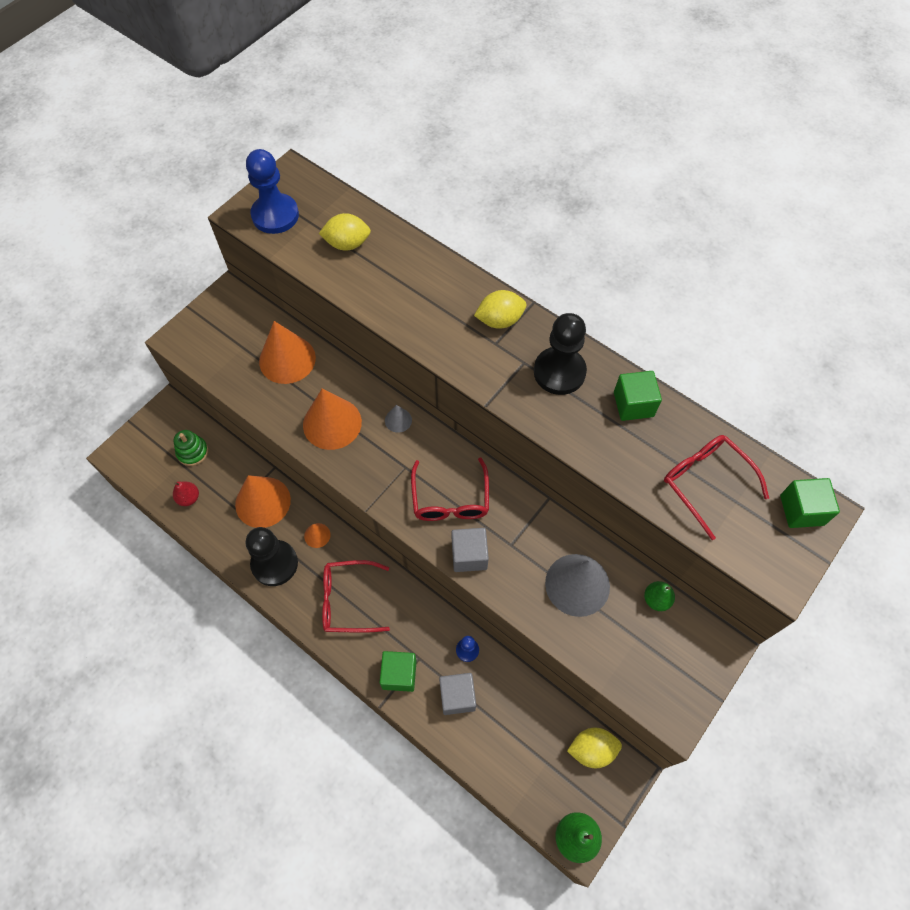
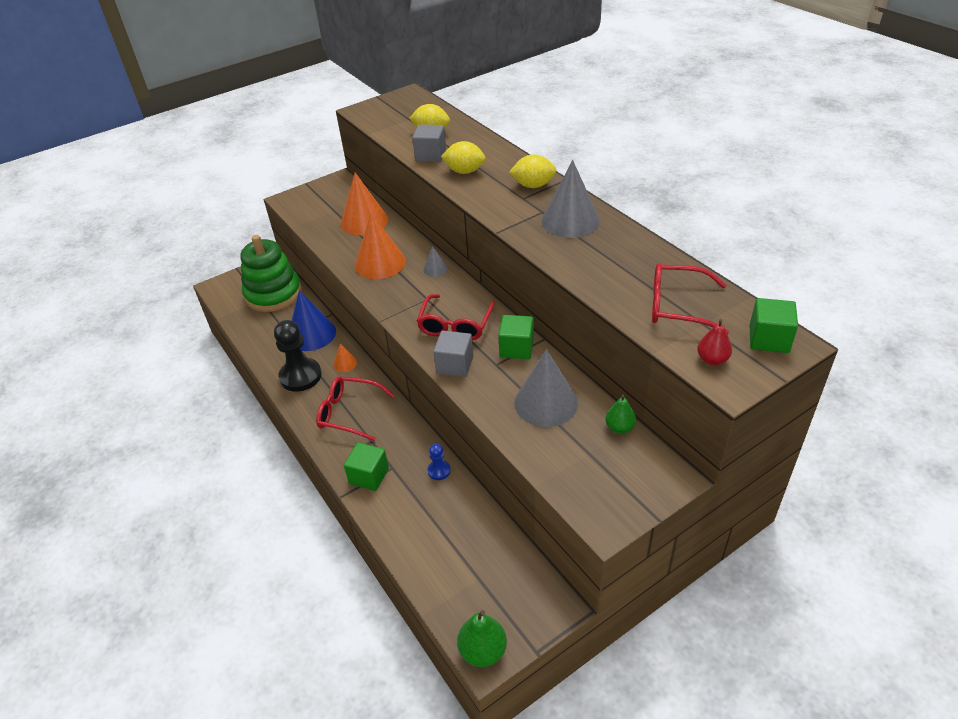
camera: 20 degrees right, 20 degrees down
(189, 498) = (255, 322): red pear -> red pear (712, 360)
(192, 452) = (273, 294): green stacking toy -> green stacking toy, size x2.13
(263, 502) = (311, 334): orange cone -> blue cone
(275, 215) = (385, 113): blue pawn -> none
(457, 696) = (414, 504): grey cube -> grey cube (430, 155)
(559, 372) = (570, 220): black pawn -> grey cone
(592, 749) = (528, 578): yellow lemon -> yellow lemon (464, 171)
(633, 404) = (629, 248): green cube -> green cube (516, 348)
(706, 483) = (678, 306): red glasses -> red glasses turned 60 degrees counterclockwise

